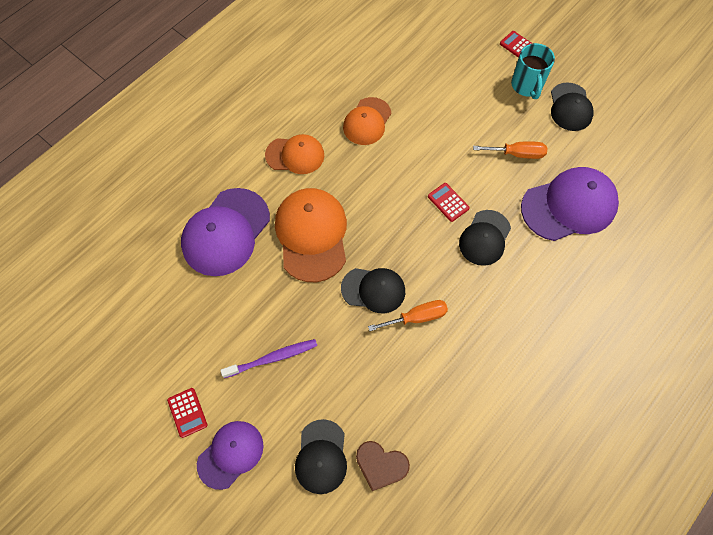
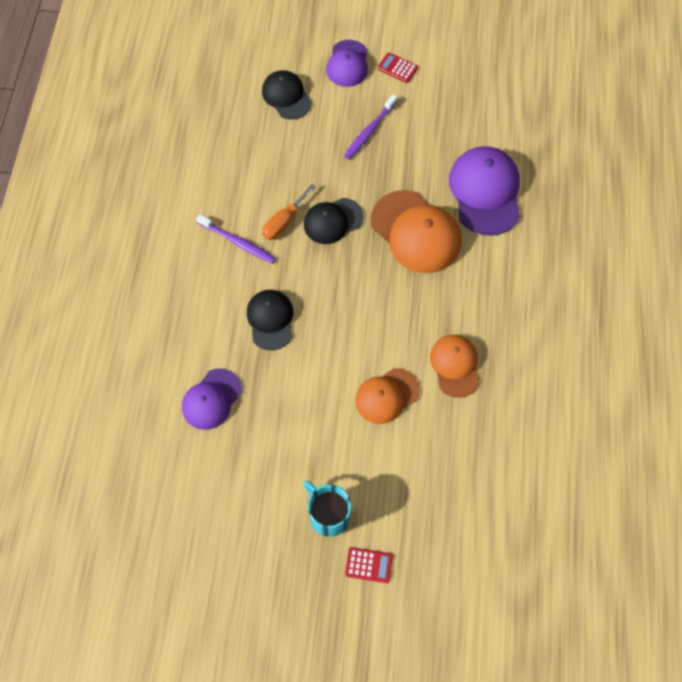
camera: 145 degrees right, 0 degrees up
(295, 155) = (490, 290): orange cap -> orange cap (386, 396)
(381, 465) = (242, 115): brown heart -> none
(448, 202) = (323, 332): red calculator -> none
(471, 323) = (238, 242): none -> purple toothbrush
(517, 154) = (291, 424): orange screwdriver -> none
(569, 206) = (211, 399): purple cap -> purple cap, size x0.62
(570, 107) = (268, 517): black cap -> none

